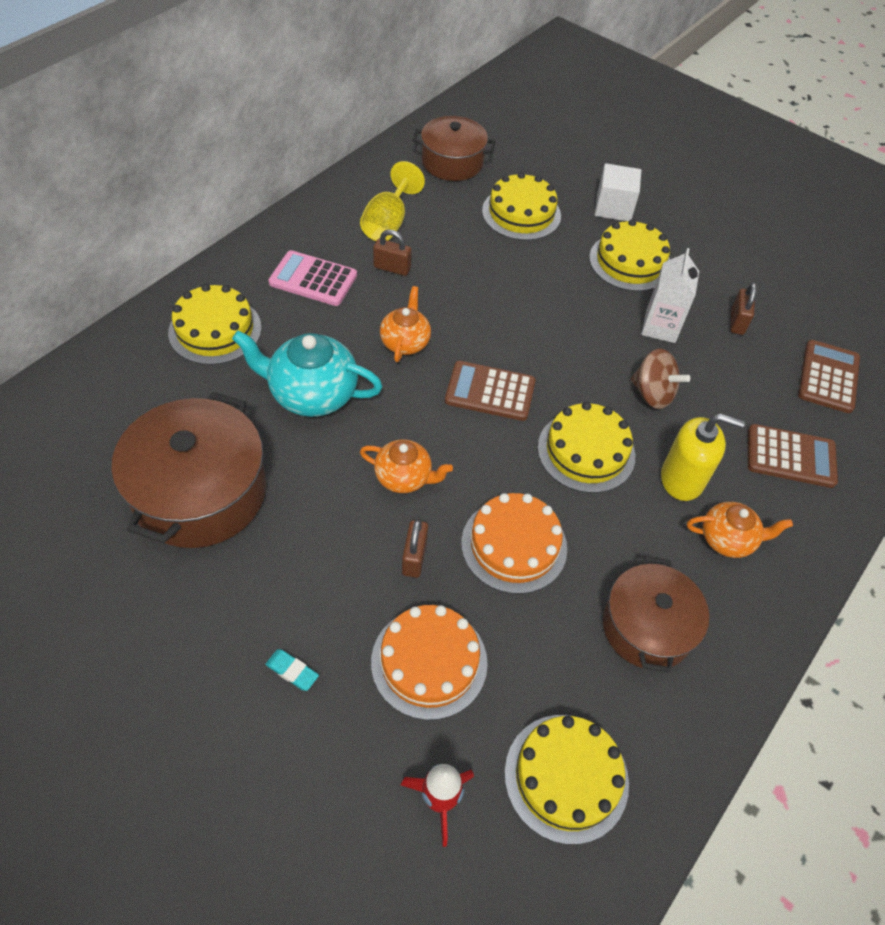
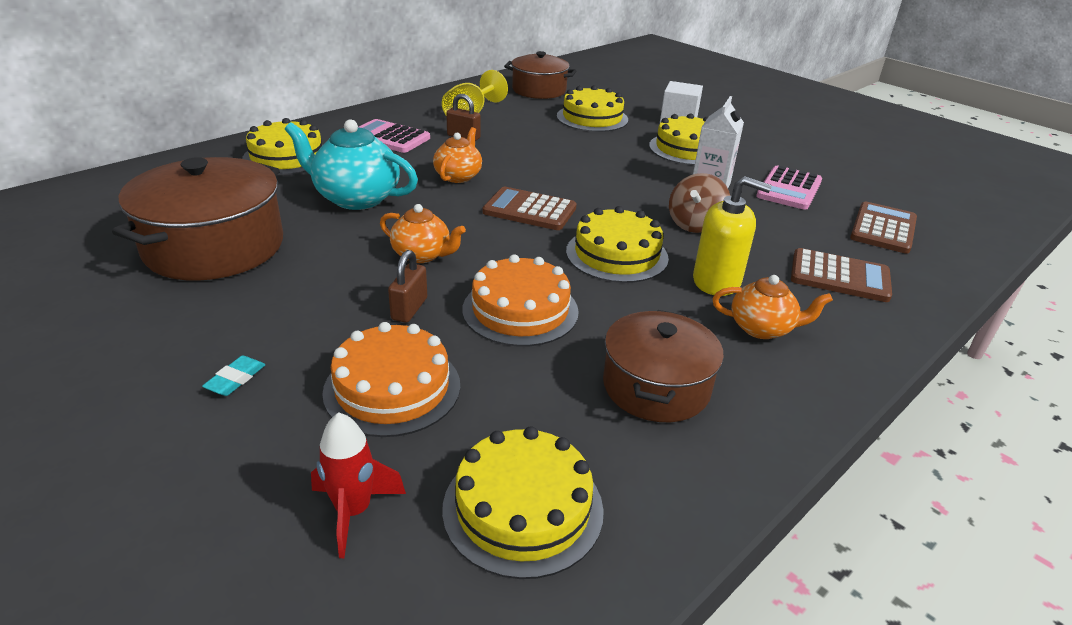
camera: 10 degrees right, 20 degrees down
(292, 671) = (235, 379): turquoise eraser -> turquoise eraser turned 75 degrees clockwise
(652, 394) = (695, 224): brown spinning top -> brown spinning top turned 75 degrees clockwise
(737, 322) = (789, 189): brown padlock -> pink calculator

